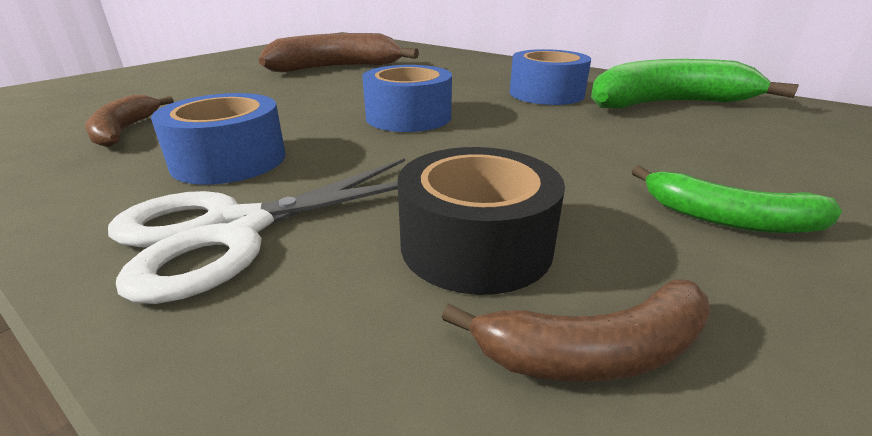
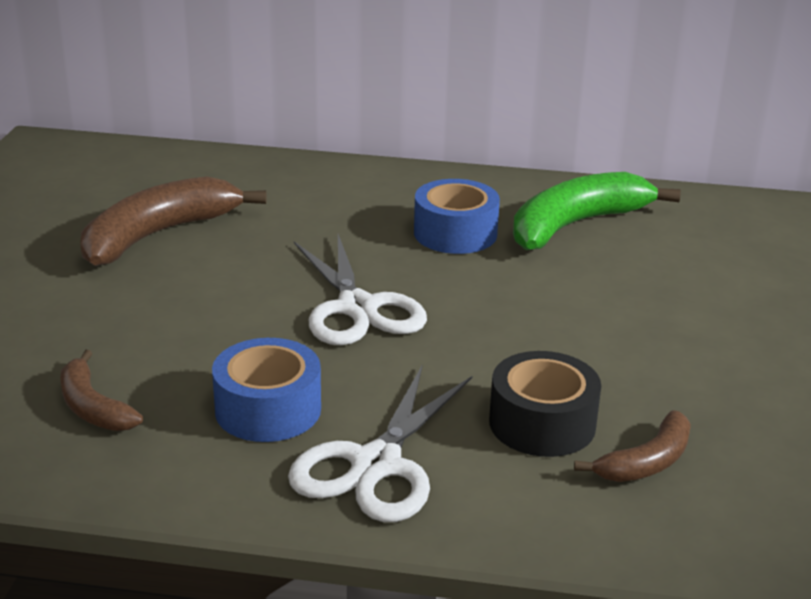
camera: 30 degrees left, 0 degrees up
(408, 117) = (357, 307): blue tape -> white scissors
(729, 219) = (674, 356): green banana -> none

